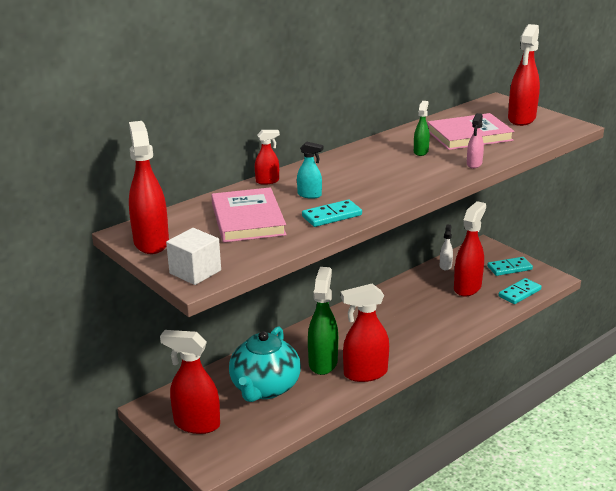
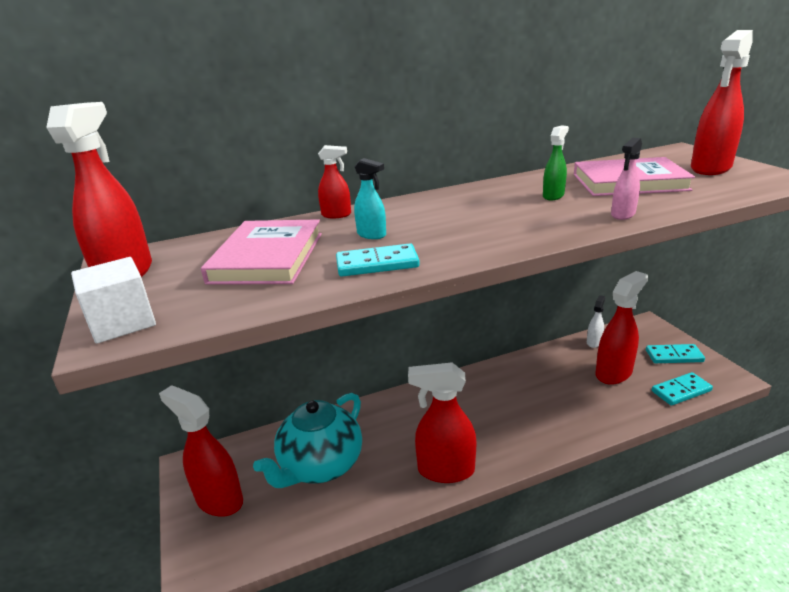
camera: 20 degrees right, 0 degrees up
(323, 362) = (402, 443): green spray bottle -> none

